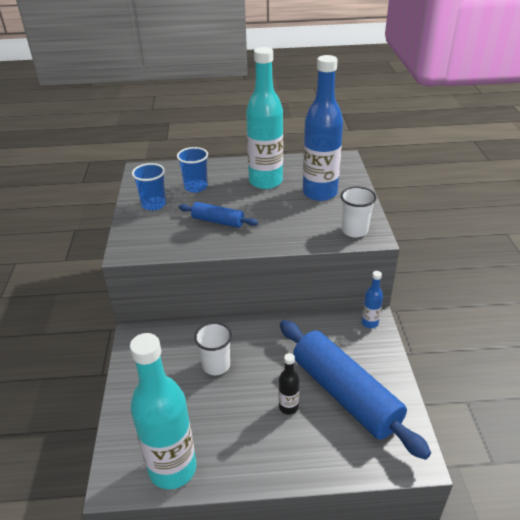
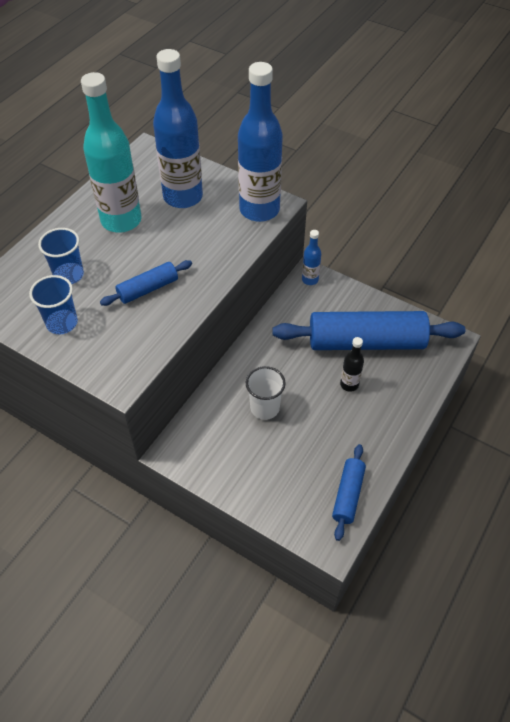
camera: 55 degrees left, 15 degrees up
(172, 468) = (348, 495): turquoise bottle -> blue rolling pin
(354, 230) = (259, 210): white cup -> blue bottle

